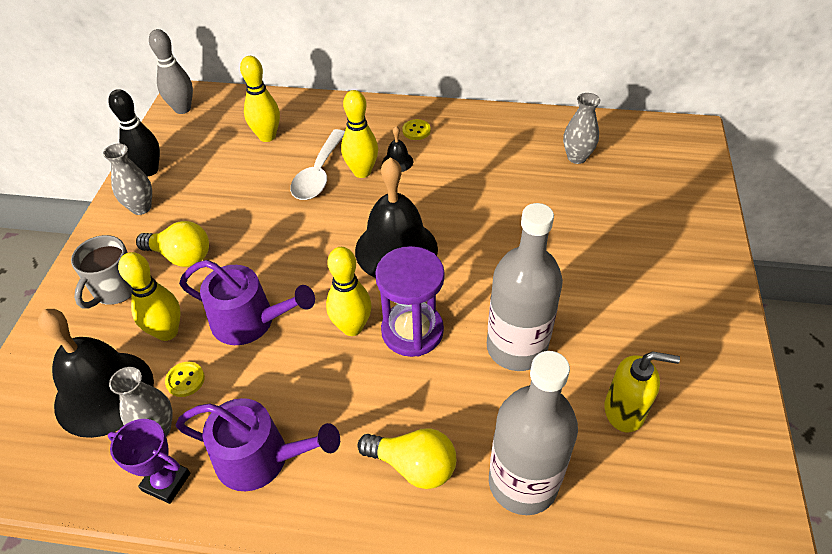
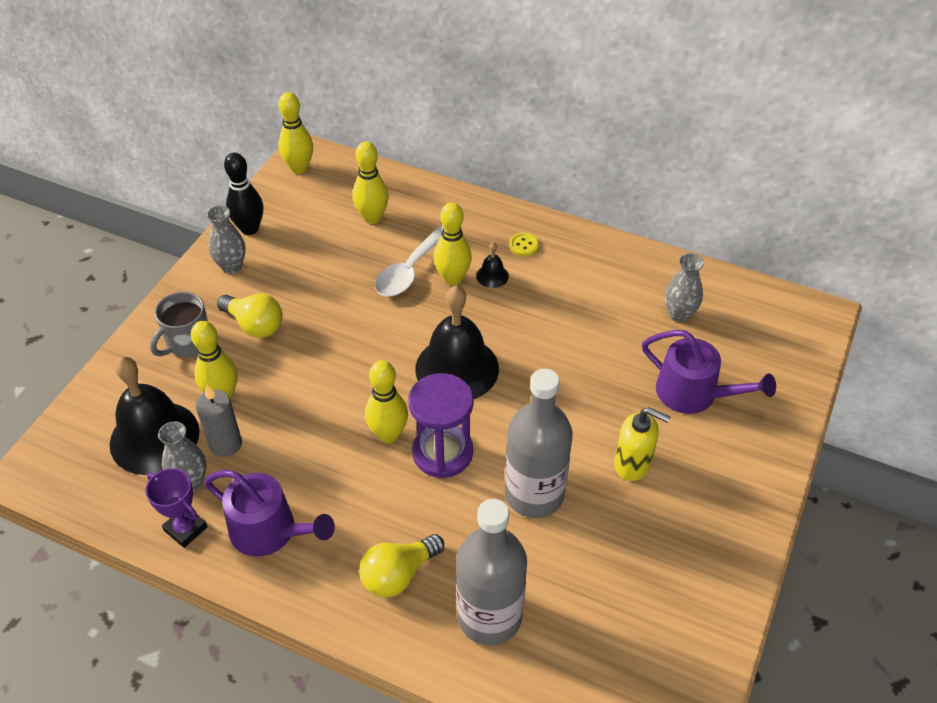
camera: 15 degrees right, 0 degrees up
(182, 109) = (299, 168): grey bowling pin -> yellow bowling pin
(185, 380) = (226, 444): yellow button -> grey candle
(250, 321) = (298, 404): purple watering can -> purple watering can (693, 393)
(413, 465) = (398, 574): yellow light bulb -> yellow light bulb turned 105 degrees clockwise
(624, 411) = (610, 581): yellow soap dispenser -> yellow soap dispenser (633, 464)

